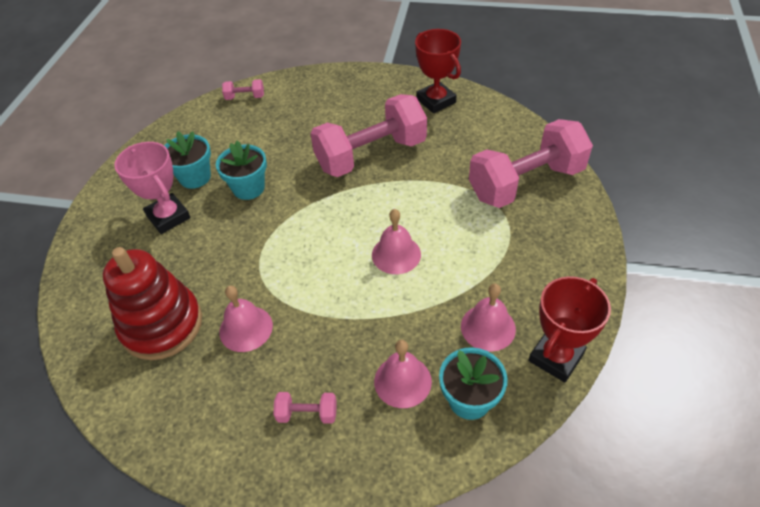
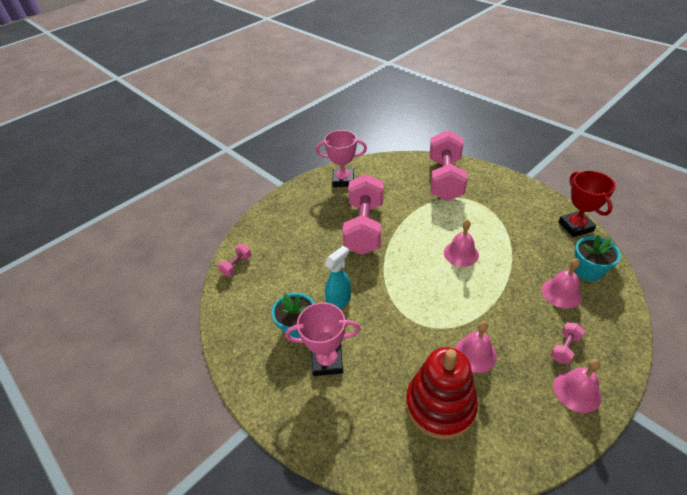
camera: 55 degrees left, 5 degrees down
(248, 188) = (339, 301): turquoise flower pot -> turquoise spray bottle
(436, 101) = (343, 180): red trophy -> pink trophy
(488, 327) = (541, 241): pink bell -> pink bell (577, 391)

